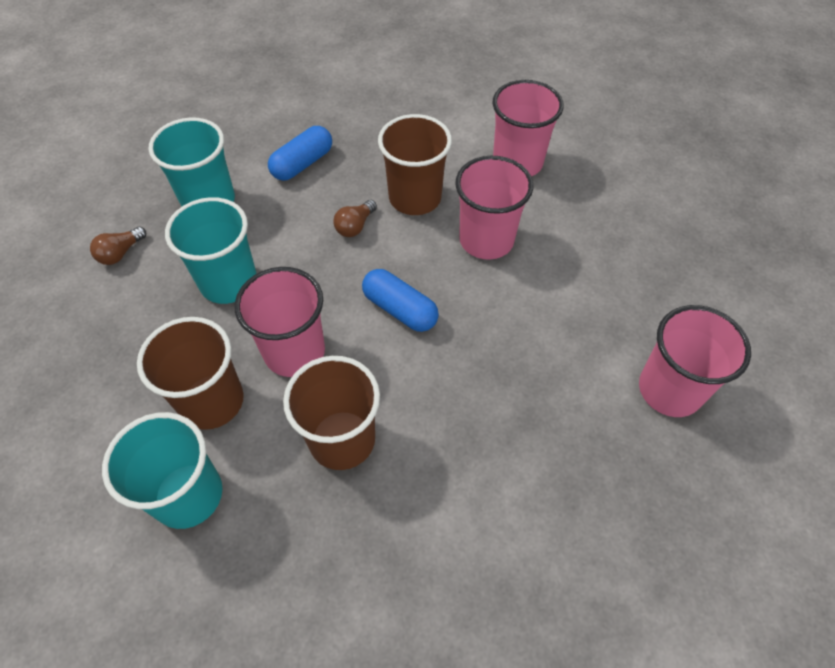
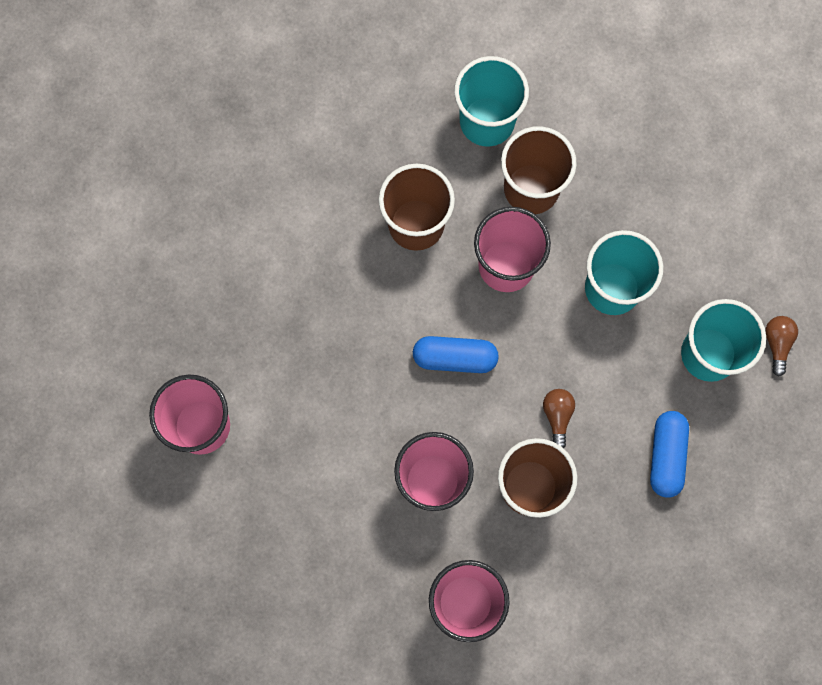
camera: 145 degrees right, 20 degrees up
(120, 253) = (727, 253): brown light bulb -> brown light bulb (777, 343)

